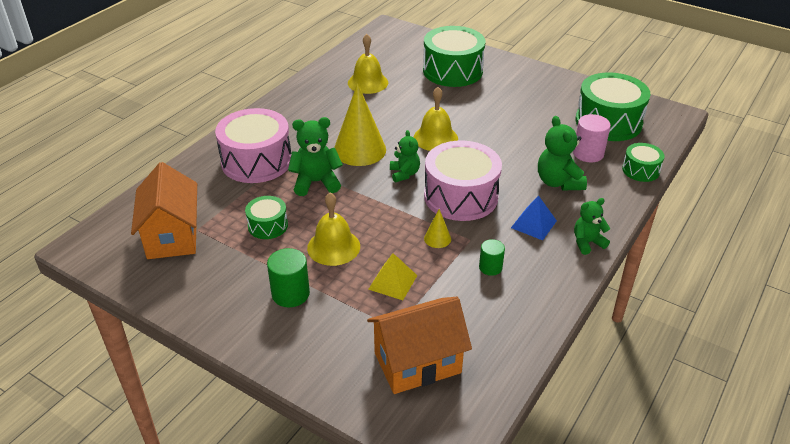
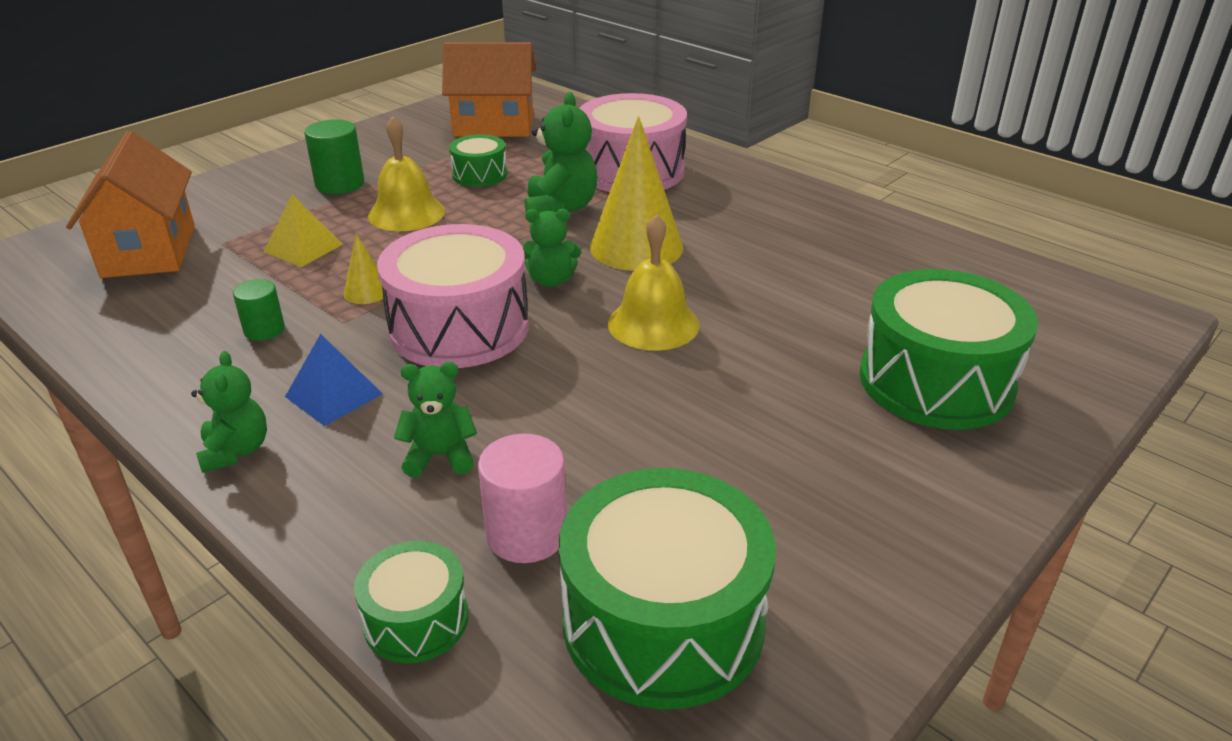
camera: 100 degrees right, 5 degrees down
(368, 82) = (869, 271): yellow bell -> none
(558, 182) = (440, 456): green teddy bear -> green teddy bear, size x0.65

